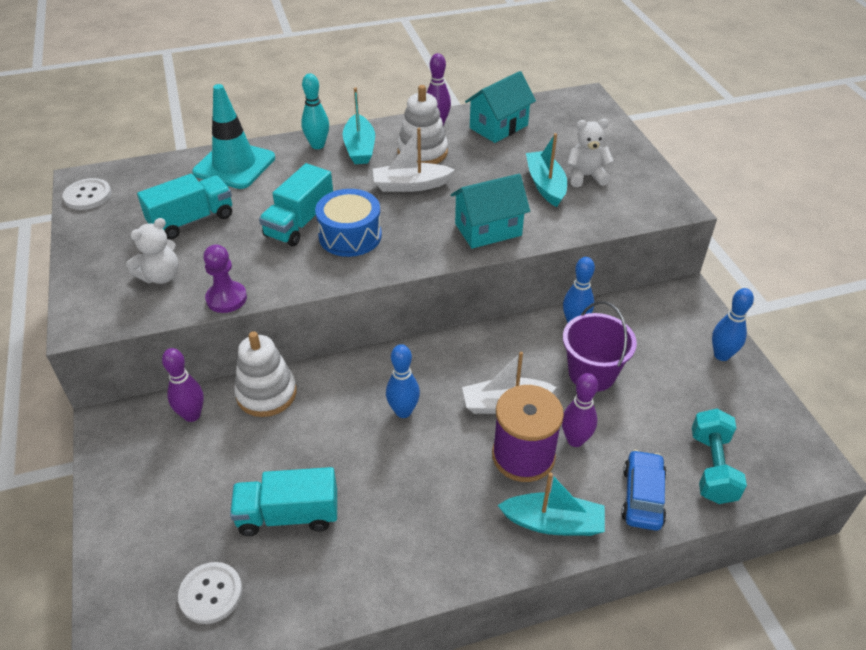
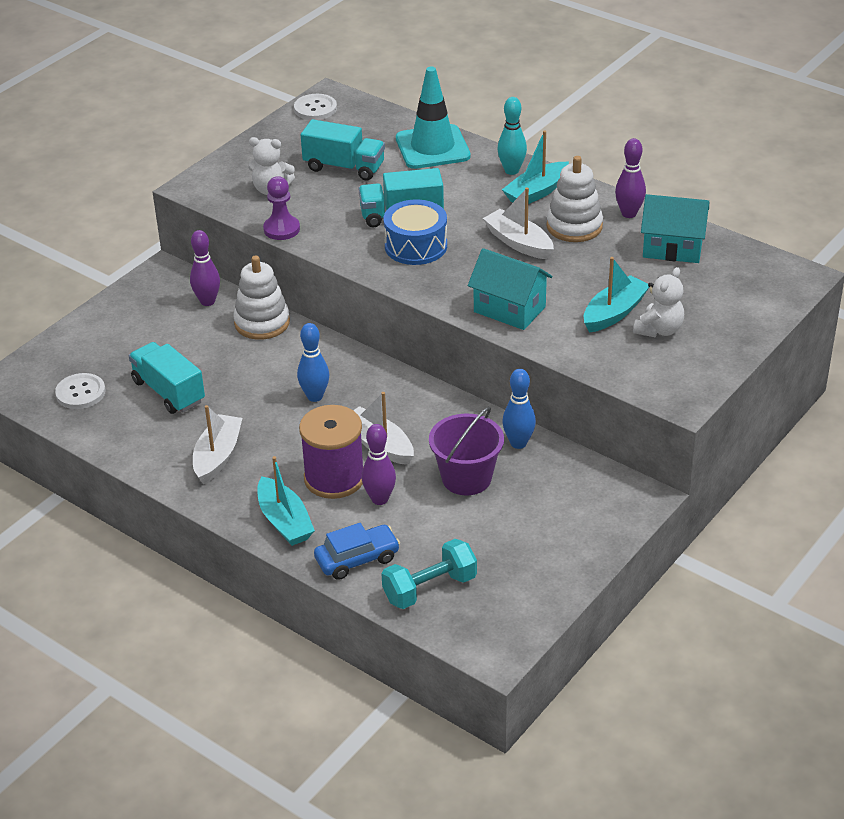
camera: 55 degrees right, 5 degrees down
(419, 526) = (217, 456): none -> white boat
(586, 176) = (659, 330): white teddy bear -> white teddy bear turned 75 degrees clockwise
(721, 355) = (579, 548): blue bowling pin -> none

